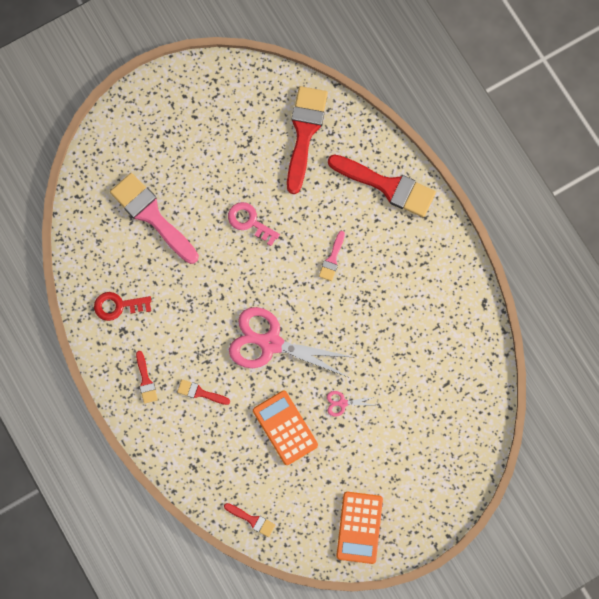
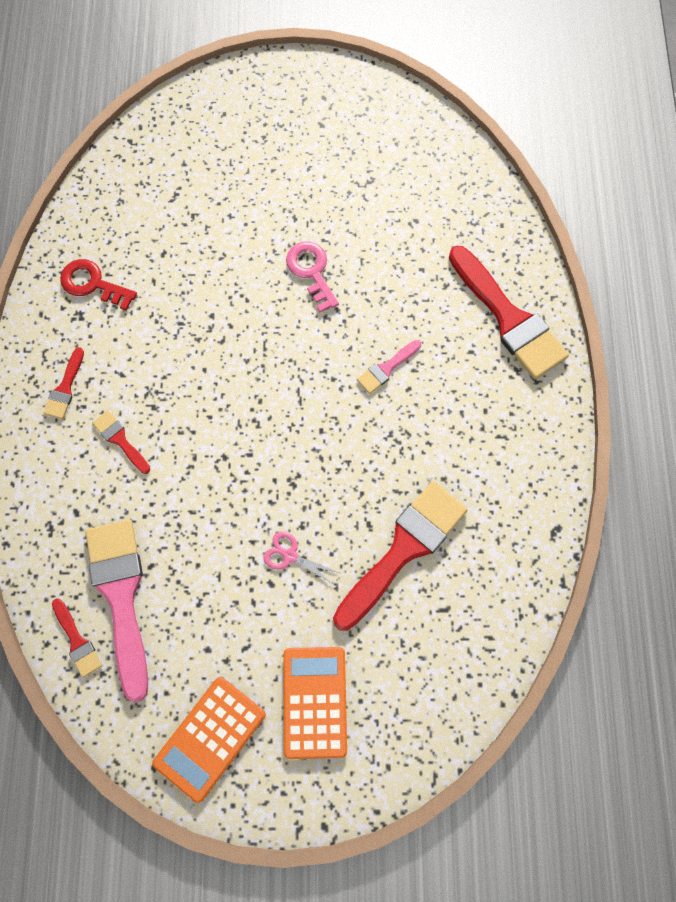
camera: 30 degrees right, 5 degrees down
(151, 215) = (200, 205): pink brush -> pink brush (121, 596)
(270, 343) = (245, 428): pink scissors -> none
(285, 427) = (196, 544): orange calculator -> orange calculator (315, 702)
(304, 133) = (441, 206): red brush -> red brush (403, 549)

